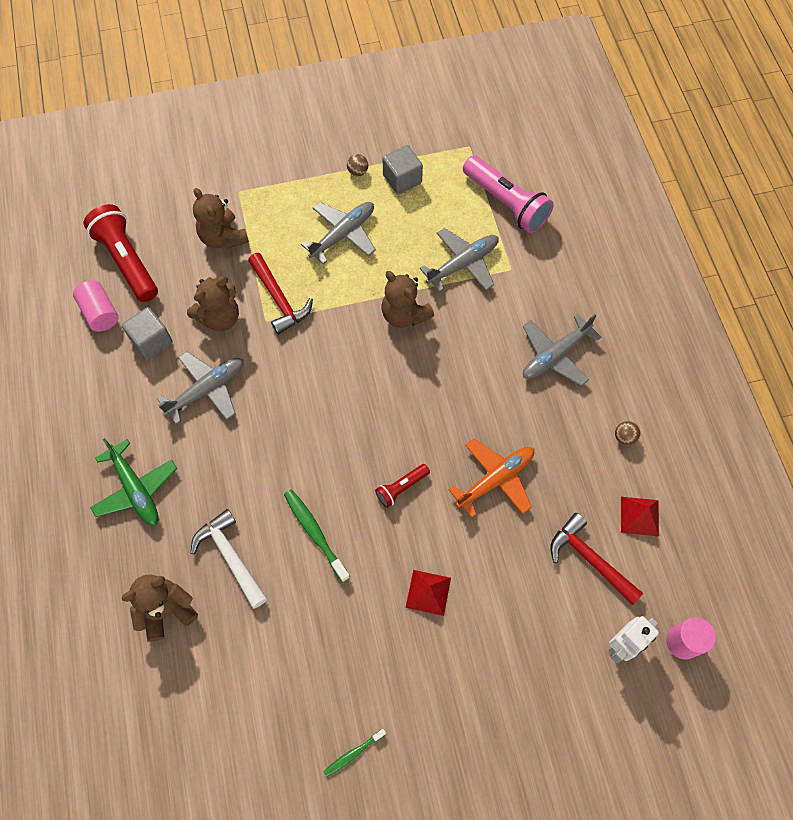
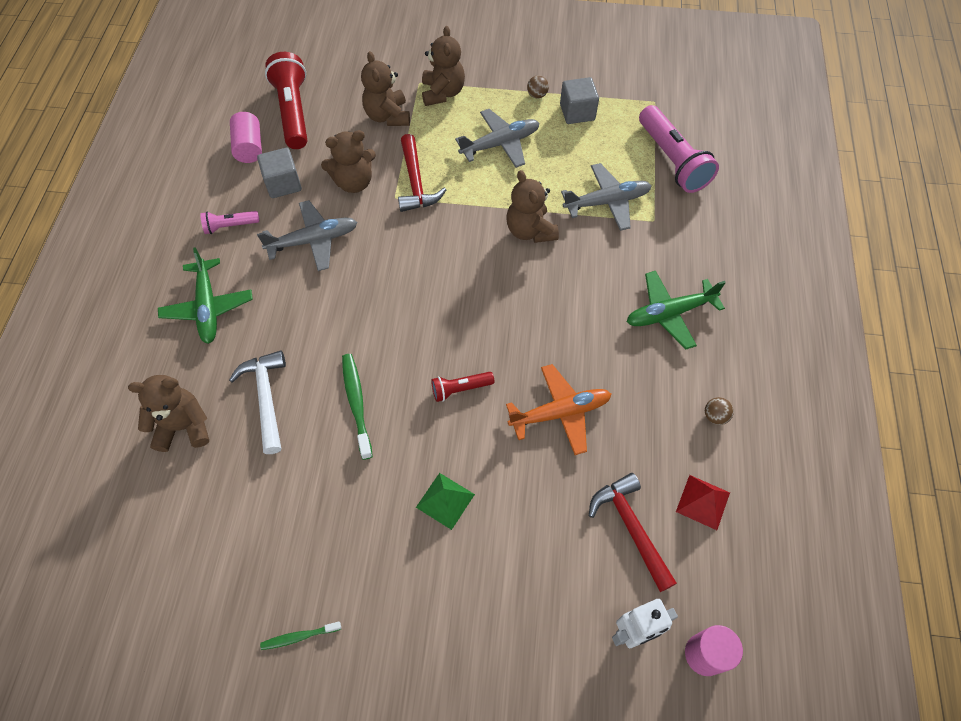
camera: 20 degrees right, 5 degrees down
(119, 401) = (230, 226): none -> pink flashlight
(266, 196) = (443, 93): none -> brown teddy bear
(428, 592) = (445, 500): red pyramid -> green pyramid
(555, 355) = (669, 313): grey plane -> green plane

